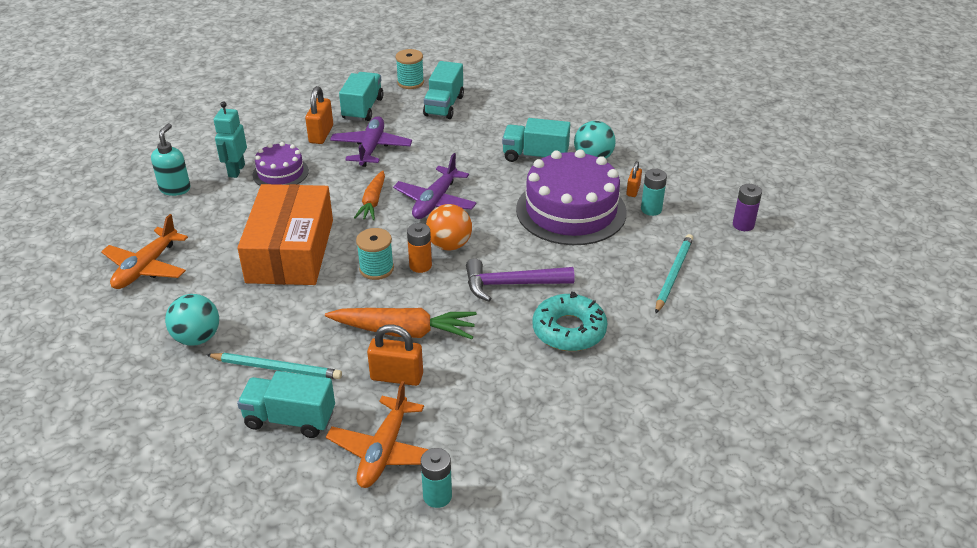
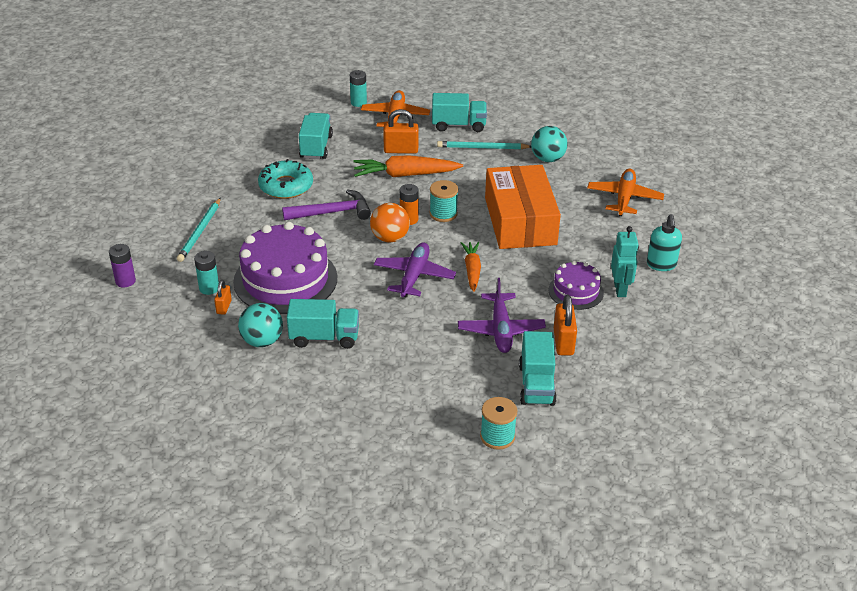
camera: 170 degrees right, 0 degrees up
(444, 106) = (442, 400): turquoise truck -> turquoise truck (316, 147)

